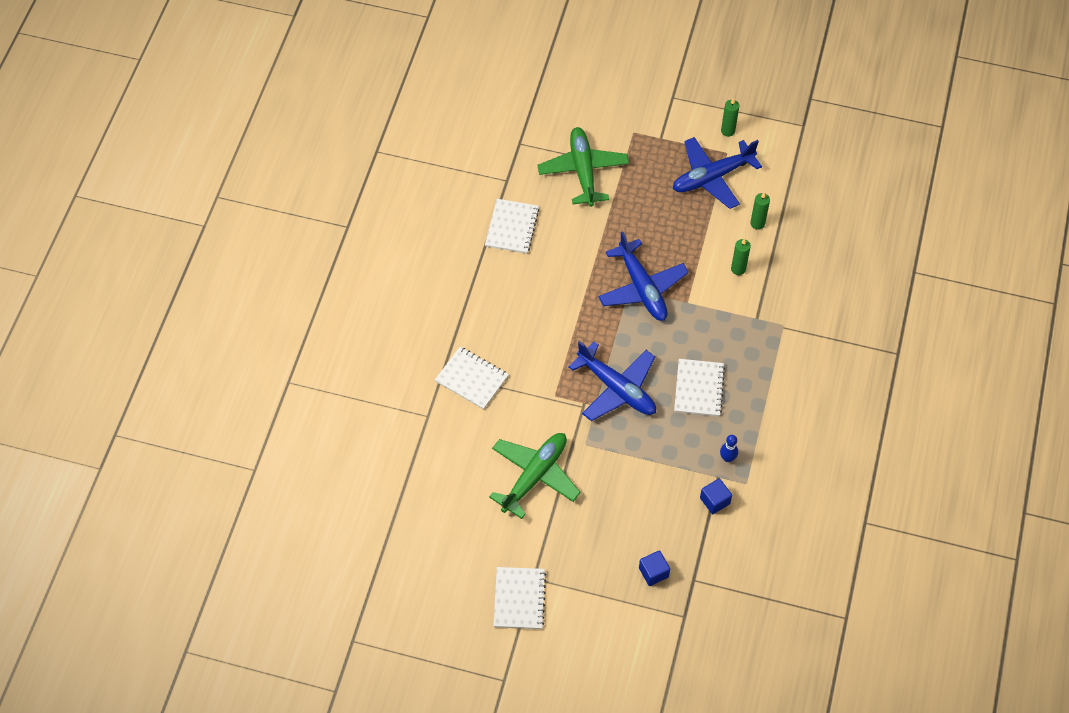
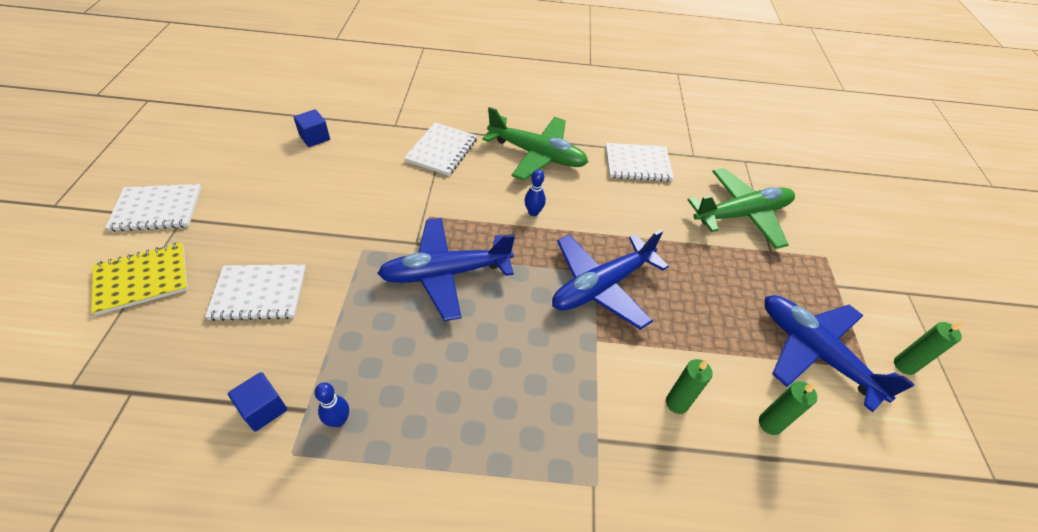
camera: 75 degrees right, 10 degrees down
(535, 476) = (320, 208): green plane -> green plane (537, 155)
(561, 319) = (533, 212): none -> blue bowling pin
(597, 593) = (142, 279): none -> yellow notebook
(617, 389) = (445, 273): blue plane -> blue plane turned 45 degrees clockwise
(653, 572) = (157, 339): blue cube -> blue cube (314, 137)
(698, 388) = (457, 368): white notebook -> white notebook (259, 293)

